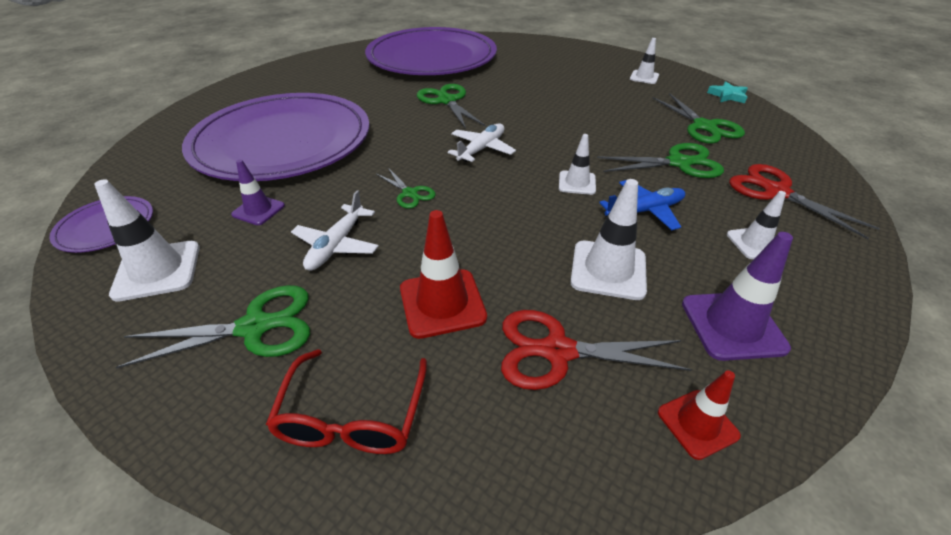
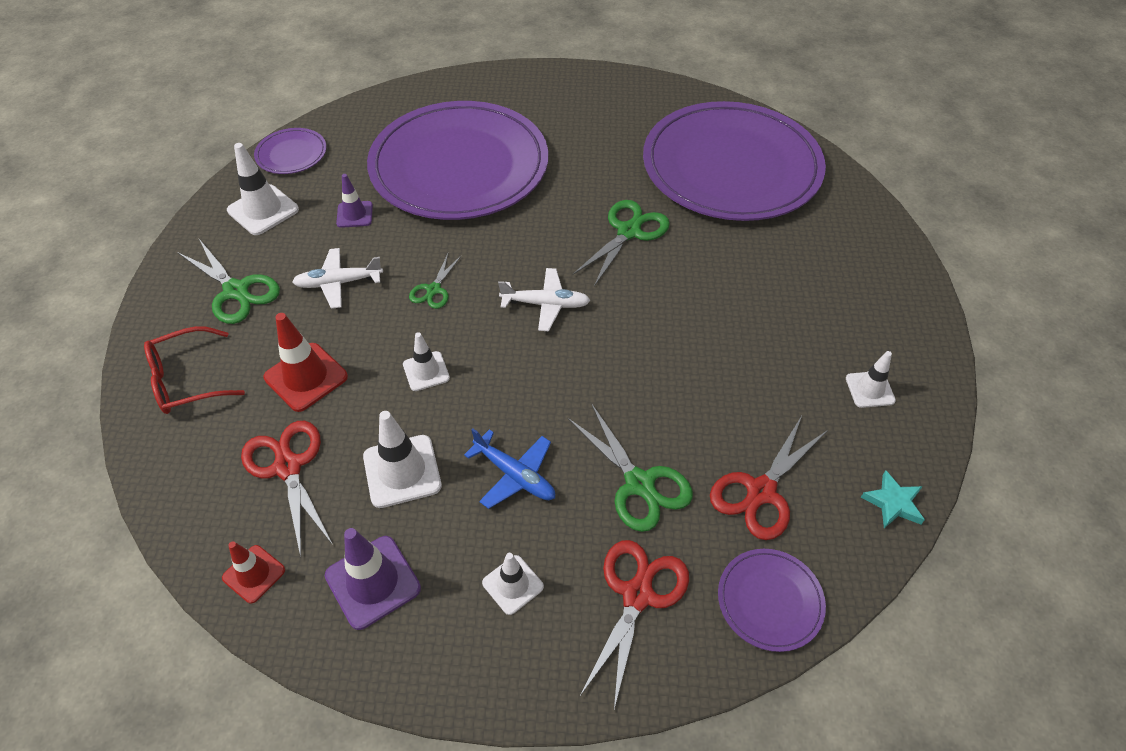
camera: 60 degrees right, 10 degrees up
(577, 183) = (532, 403): white traffic cone -> white traffic cone (426, 371)
(704, 127) = (761, 492): green scissors -> red scissors
(789, 148) = (770, 601): none -> purple plate

